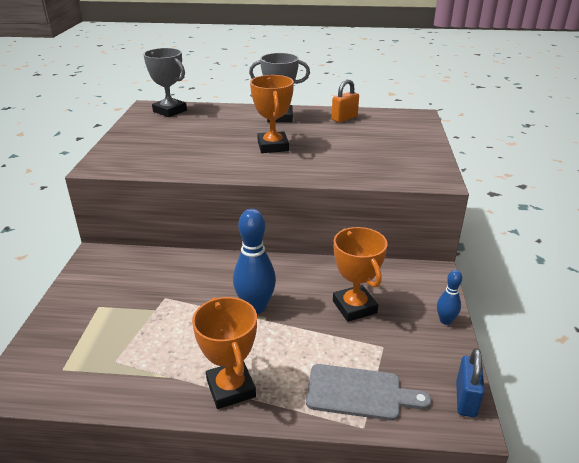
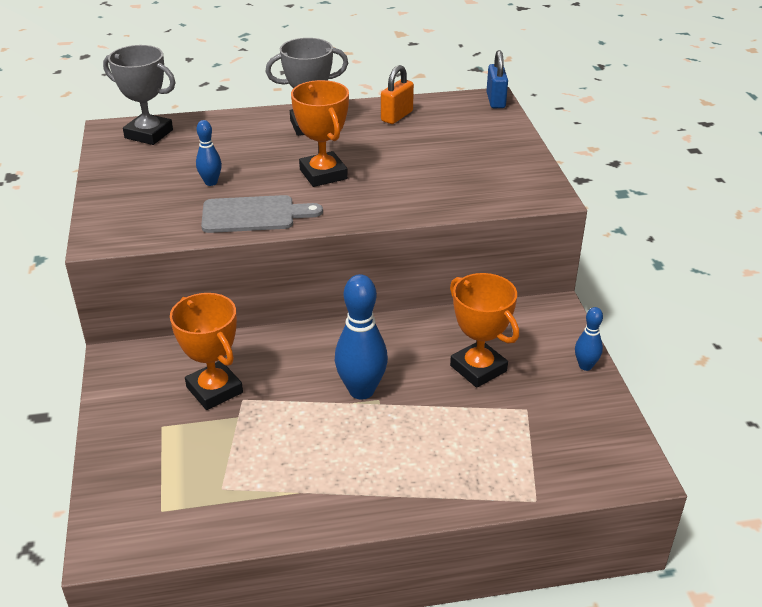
camera: 15 degrees left, 5 degrees up
(192, 142) = (211, 182): none -> blue bowling pin
(231, 388) = (375, 490): orange trophy -> orange trophy (214, 390)
(359, 392) = (518, 465): grey cutting board -> grey cutting board (254, 215)
(466, 399) = (631, 449): blue padlock -> blue padlock (495, 101)

